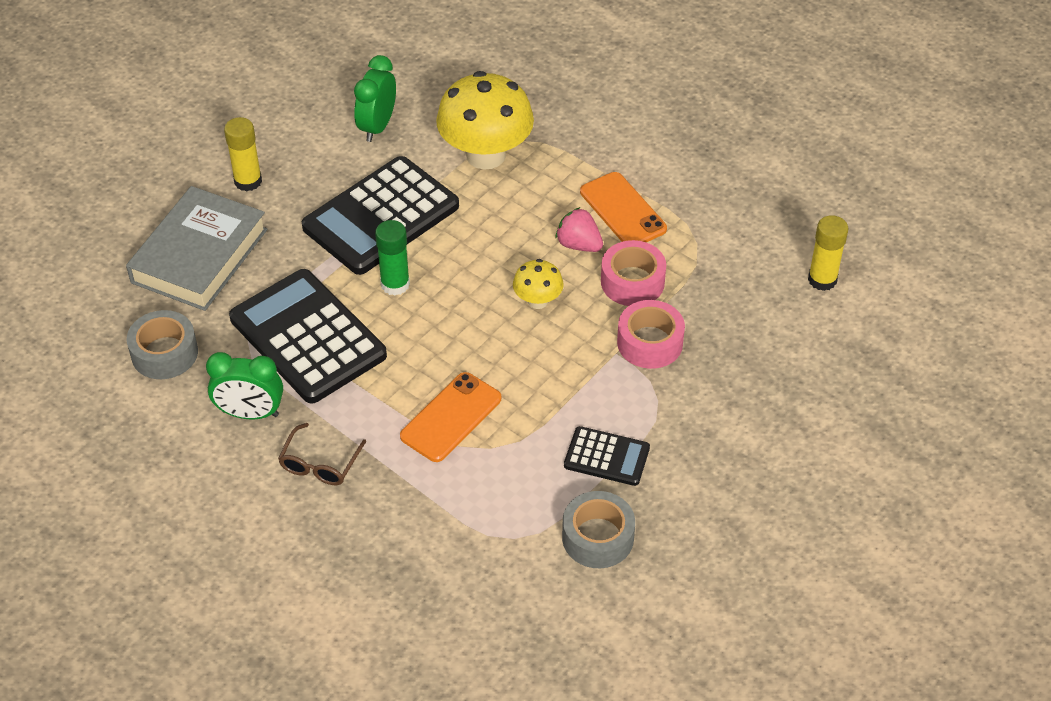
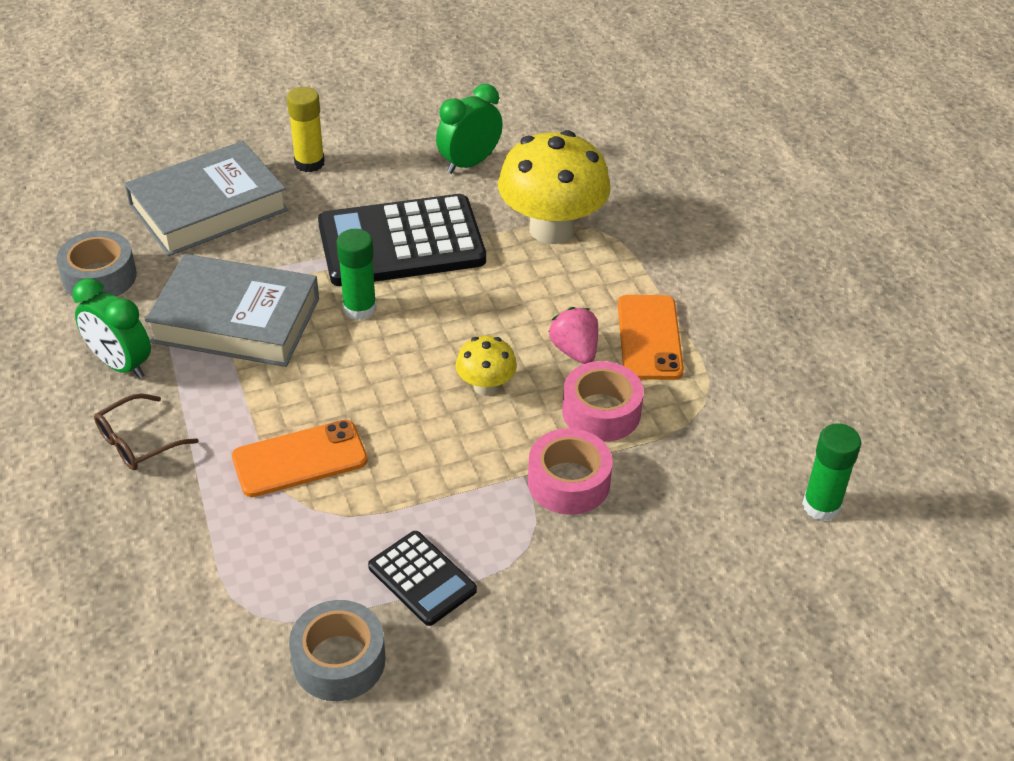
camera: 30 degrees right, 5 degrees down
(308, 337) = (236, 320): black calculator -> grey book
(822, 279) = (821, 506): yellow glue stick -> green glue stick

